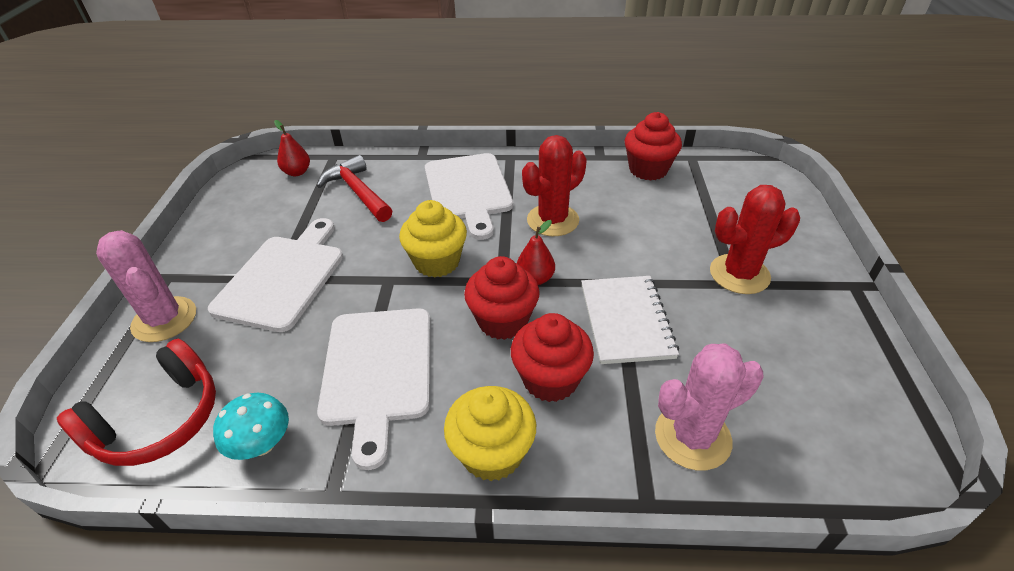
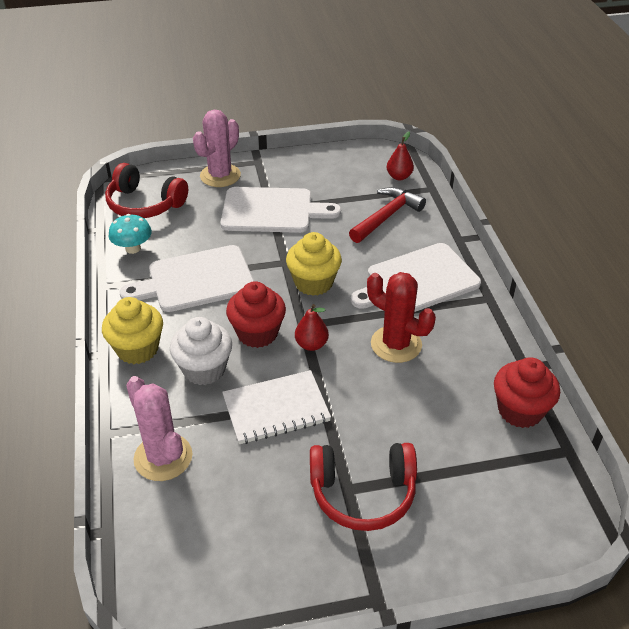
camera: 75 degrees right, 0 degrees up
(550, 379) = (204, 369): red cupcake -> white cupcake
(739, 274) = (363, 493): red cactus -> red headphones

